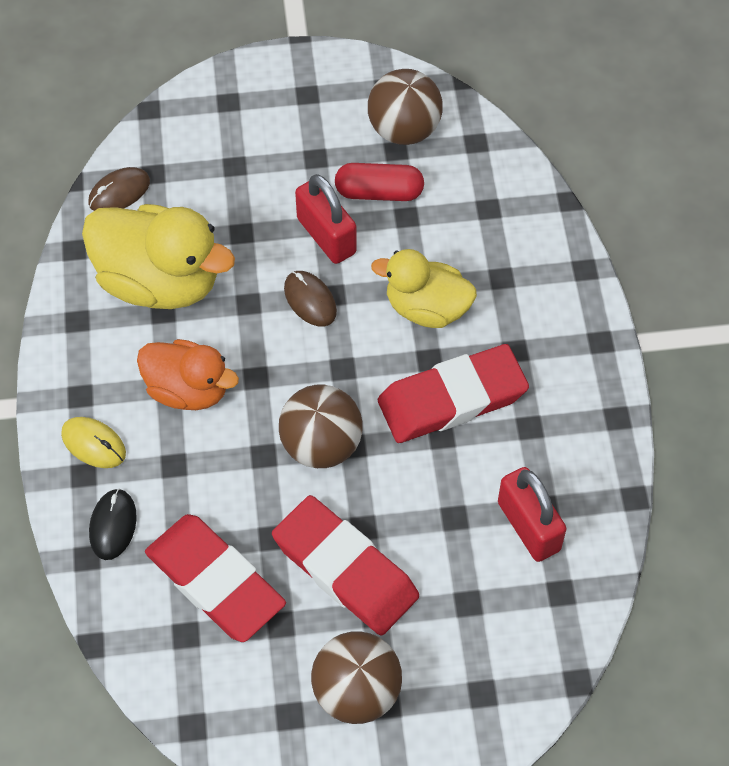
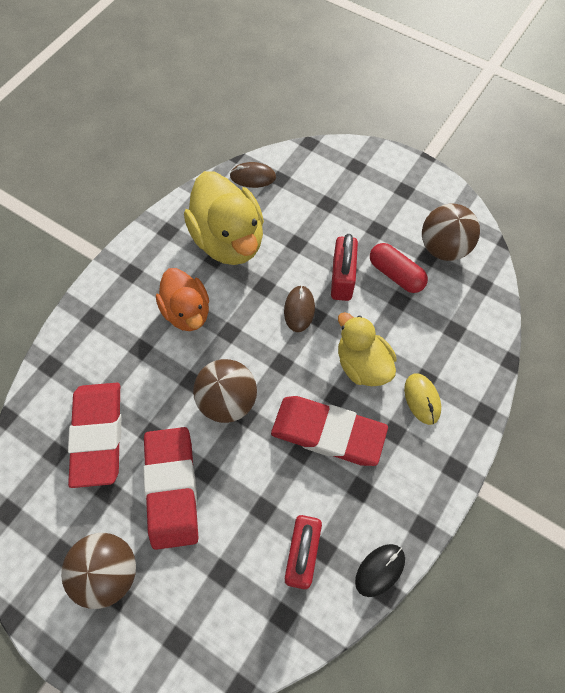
camera: 40 degrees right, 5 degrees up
(93, 444) = (112, 305): yellow mouse -> yellow mouse (422, 399)
(113, 525) = (79, 358): black mouse -> black mouse (380, 570)

